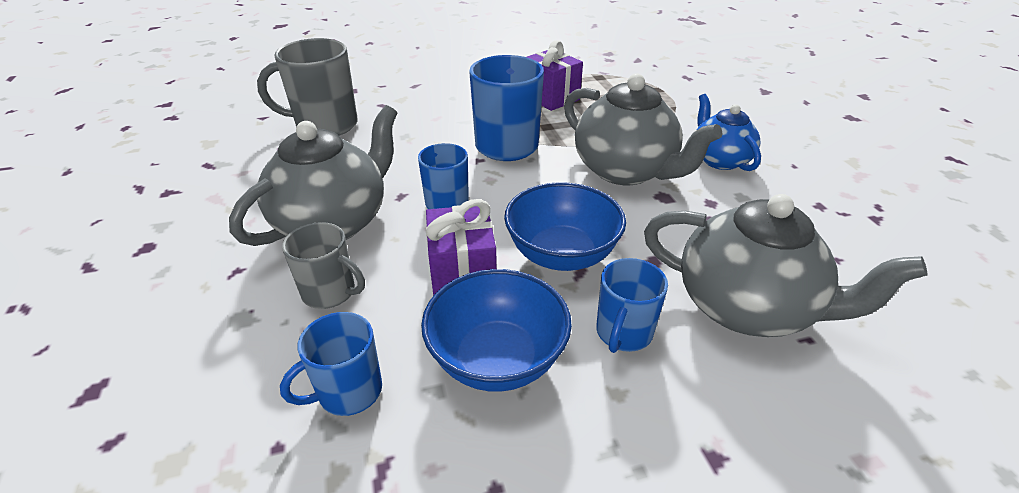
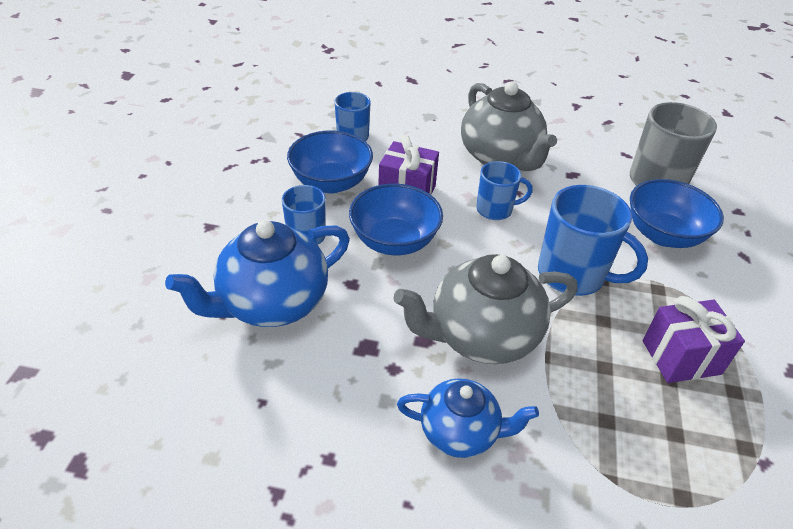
camera: 115 degrees right, 5 degrees up
(330, 292) = (429, 144): grey mug -> none
(414, 115) = (663, 235): none -> blue bowl
(746, 307) = (272, 303): grey teapot -> blue teapot

